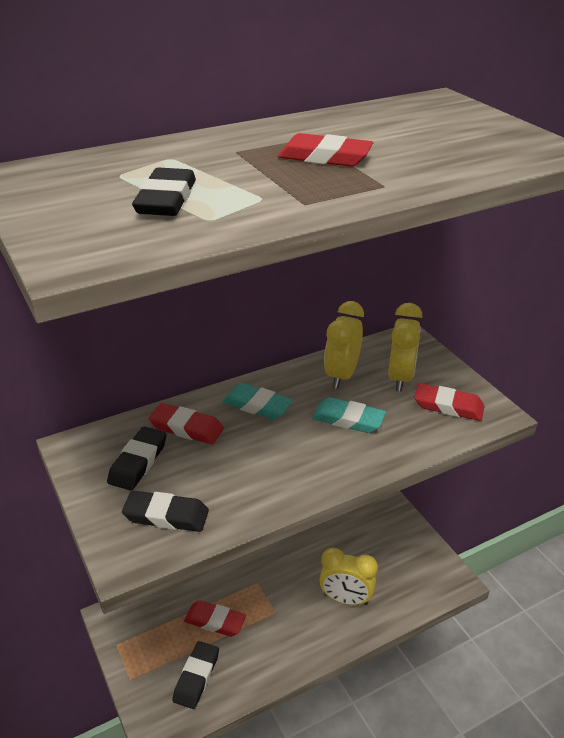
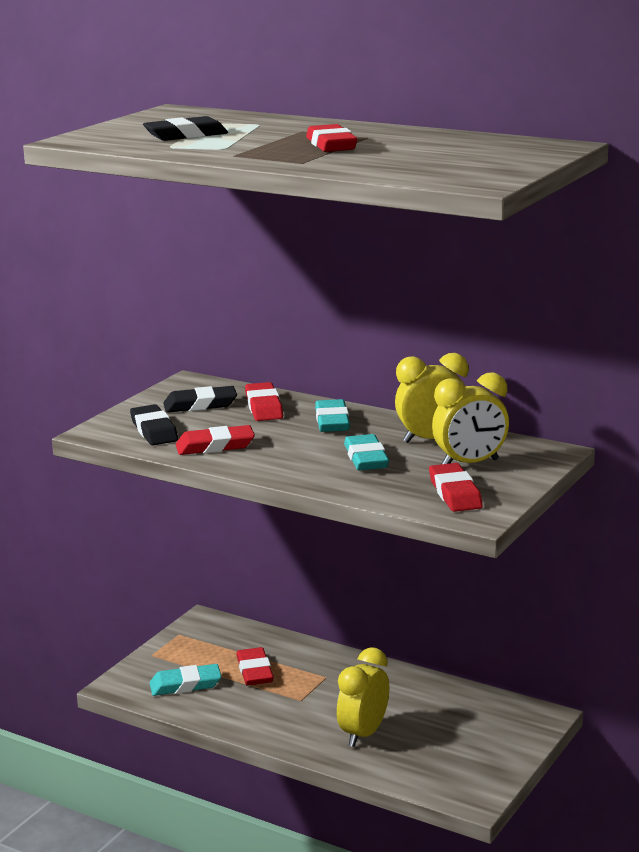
camera: 60 degrees right, 15 degrees down
(196, 677) = (185, 685): black eraser -> turquoise eraser
(243, 490) = (215, 446): none -> red eraser
(345, 599) = (363, 734): yellow clock -> yellow clock turned 45 degrees clockwise

